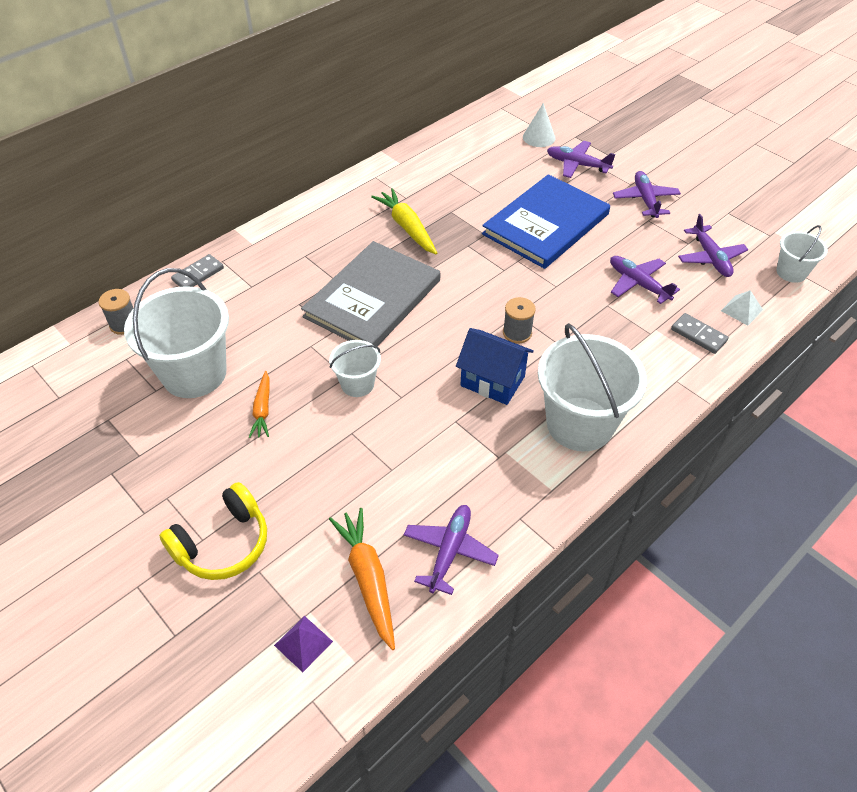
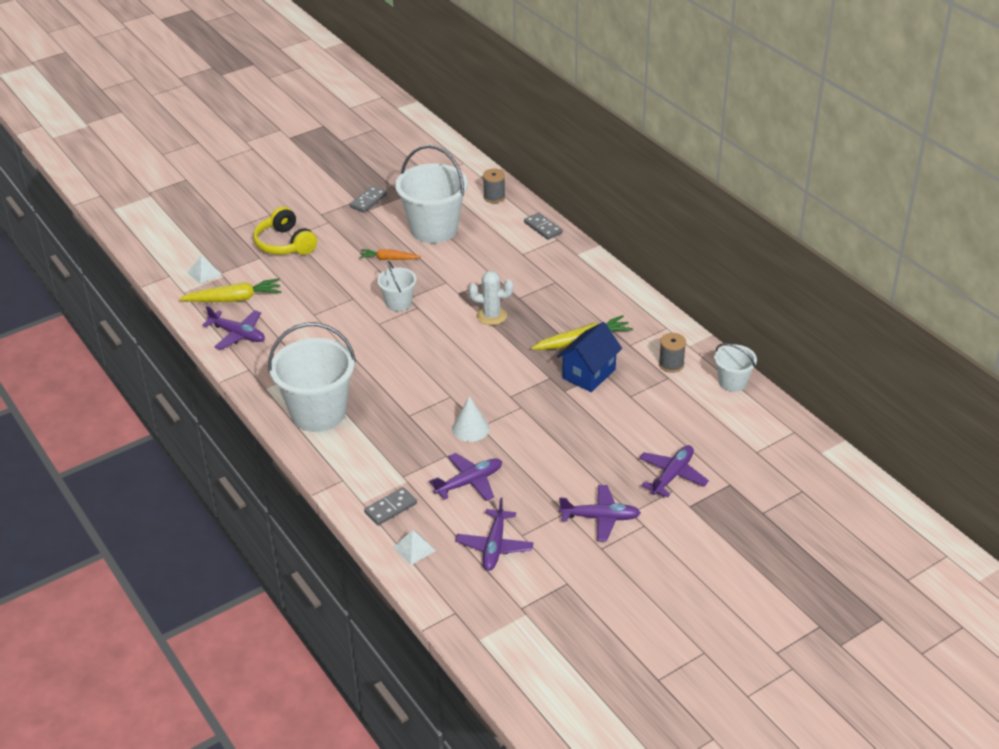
camera: 100 degrees right, 10 degrees down
(116, 458) = (368, 201): none -> grey domino
(303, 643) = (204, 273): purple pyramid -> white pyramid
(368, 579) = (234, 299): orange carrot -> yellow carrot
(372, 298) = (491, 316): grey book -> white cactus
(492, 381) = (378, 372): blue house -> blue house (589, 374)
(517, 333) = (427, 393): grey spool -> grey spool (671, 364)
(539, 137) = (729, 453): white cone -> white cone (470, 428)
(545, 224) = (572, 434): blue book -> none
(710, 258) = (494, 546): purple plane -> purple plane turned 75 degrees counterclockwise
(791, 272) = (458, 606): white bucket -> white bucket (732, 382)

